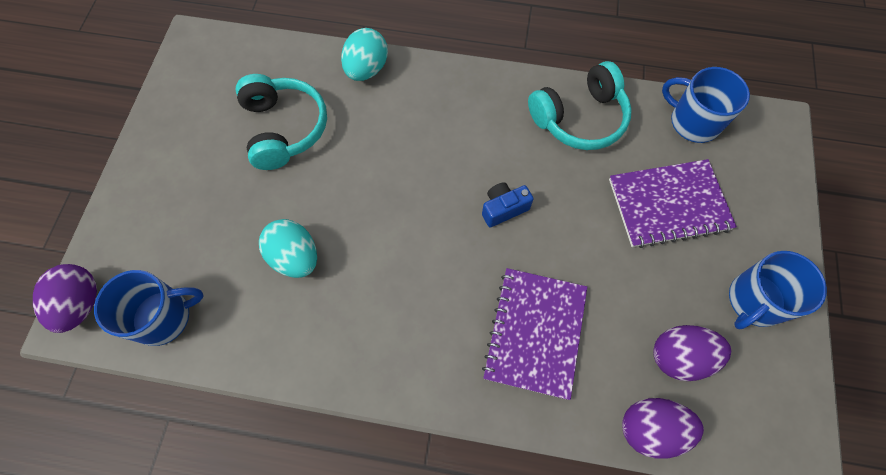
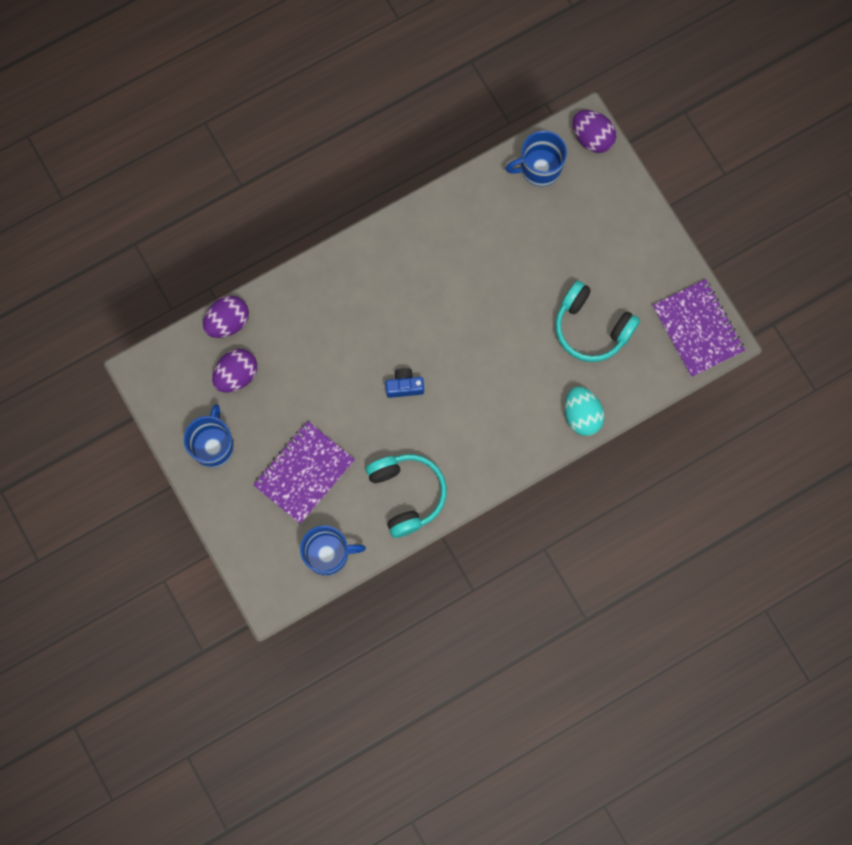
camera: 140 degrees right, 10 degrees up
(164, 317) = (539, 168): blue mug -> blue mug turned 45 degrees clockwise
(295, 257) = (501, 256): turquoise egg -> none
(503, 209) = (404, 386): blue camera -> blue camera turned 120 degrees counterclockwise
(535, 332) = (327, 324): purple notebook -> purple notebook (697, 329)
(579, 118) = (406, 494): turquoise headphones -> turquoise headphones turned 135 degrees clockwise

